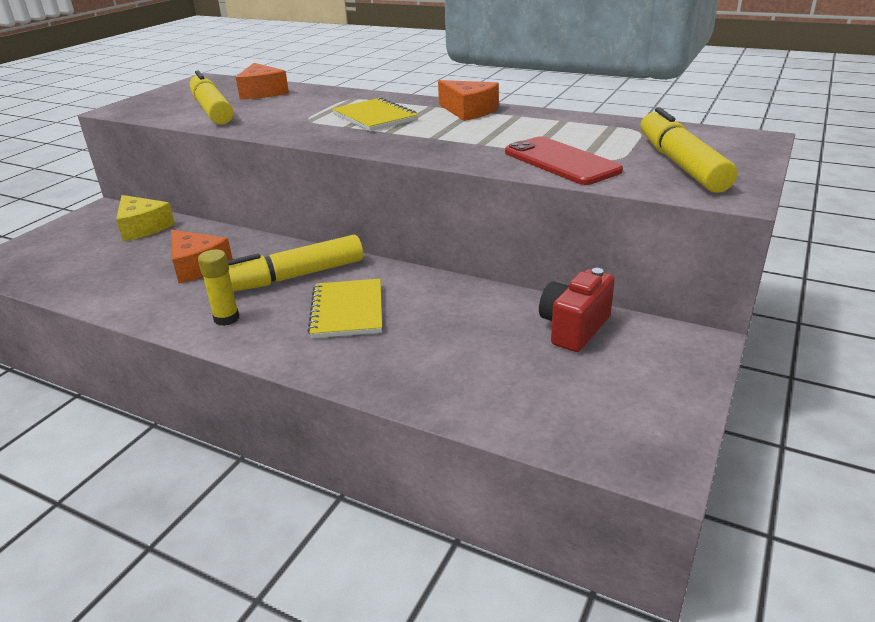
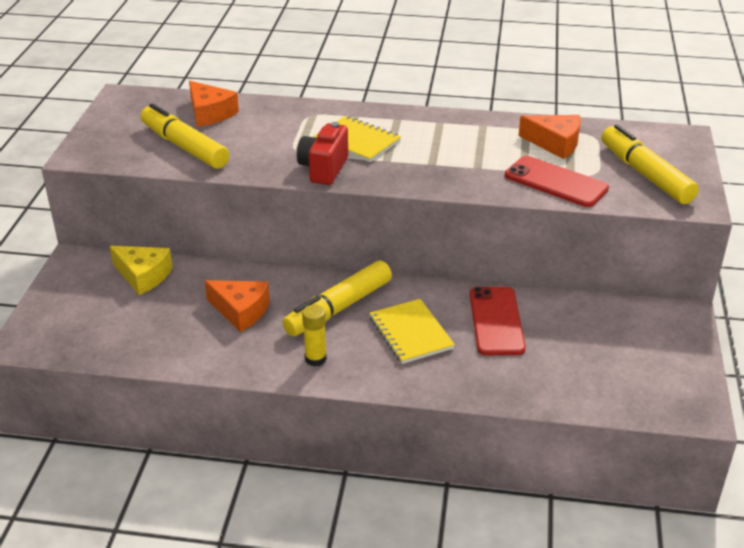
camera: 20 degrees left, 5 degrees up
(452, 314) = (496, 321): none -> red phone
(468, 111) = (436, 123): orange cheese -> orange cheese (555, 143)
(574, 328) = (593, 318): red camera -> red camera (323, 169)

